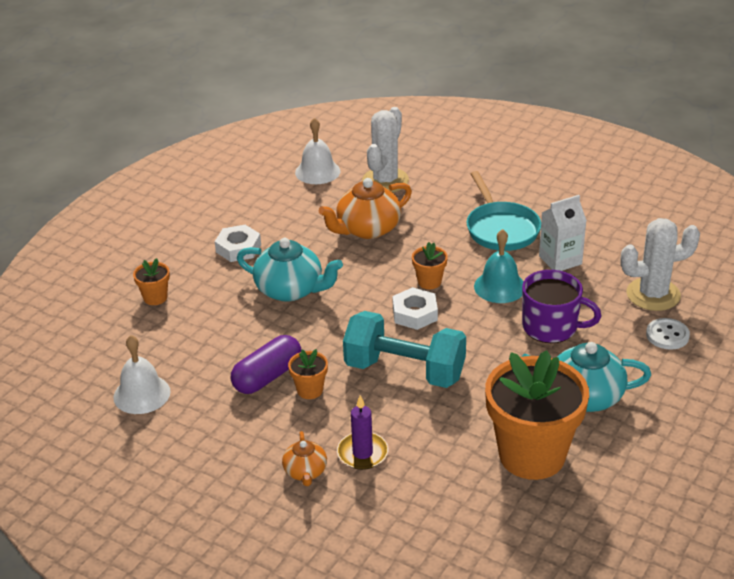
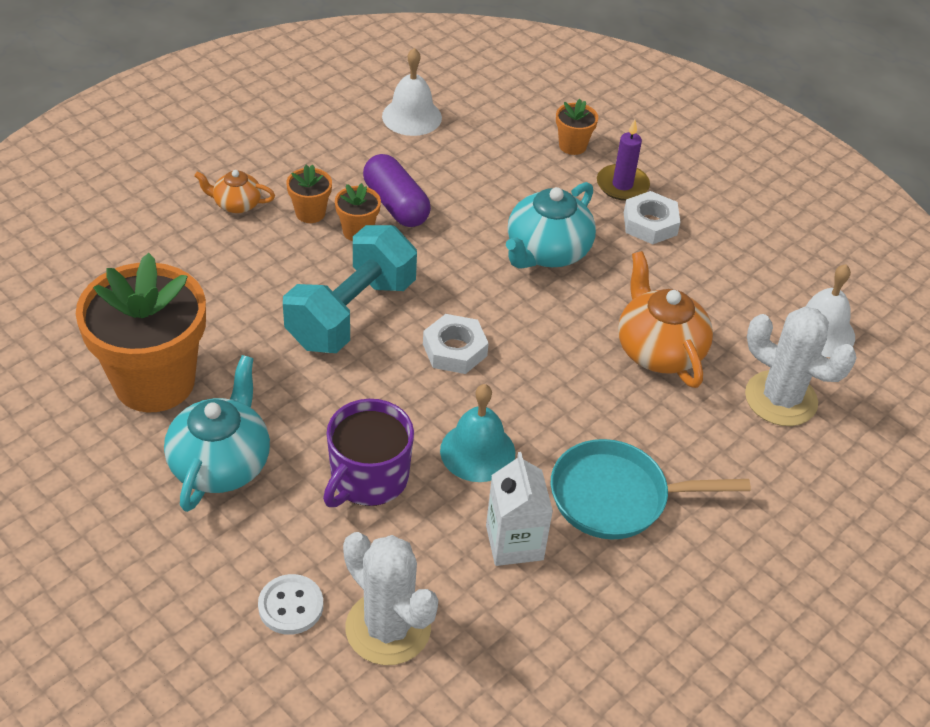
camera: 100 degrees right, 10 degrees up
(362, 453) = (238, 249): purple candle -> purple candle (622, 185)
(429, 282) = (516, 381): orange flower pot -> orange flower pot (310, 213)
(653, 294) = (388, 628): white cactus -> white cactus turned 45 degrees counterclockwise

